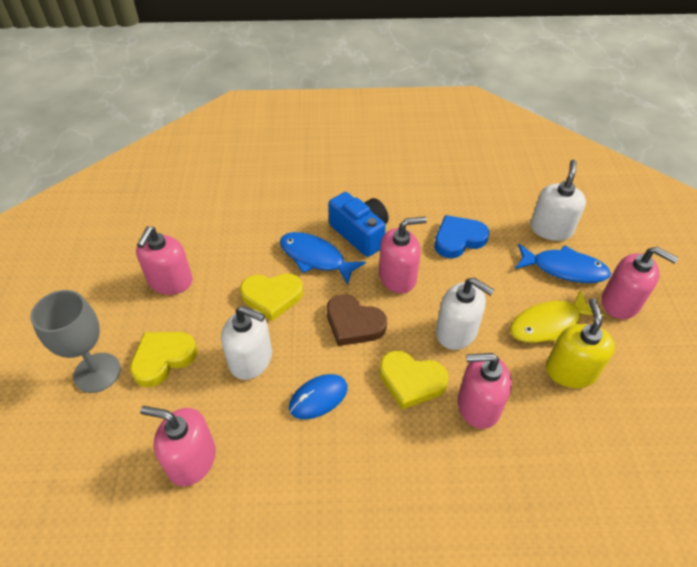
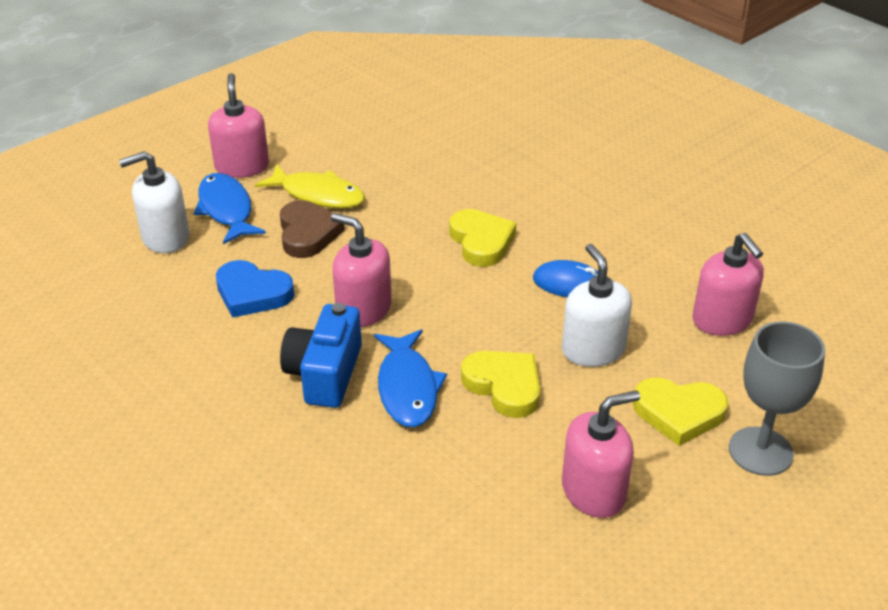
camera: 130 degrees left, 10 degrees down
(354, 323) = (463, 307): brown heart -> brown heart (308, 233)
(456, 332) = (392, 240): white soap dispenser -> none
(478, 405) = (458, 198): pink soap dispenser -> none
(570, 371) = (361, 168): yellow soap dispenser -> none

